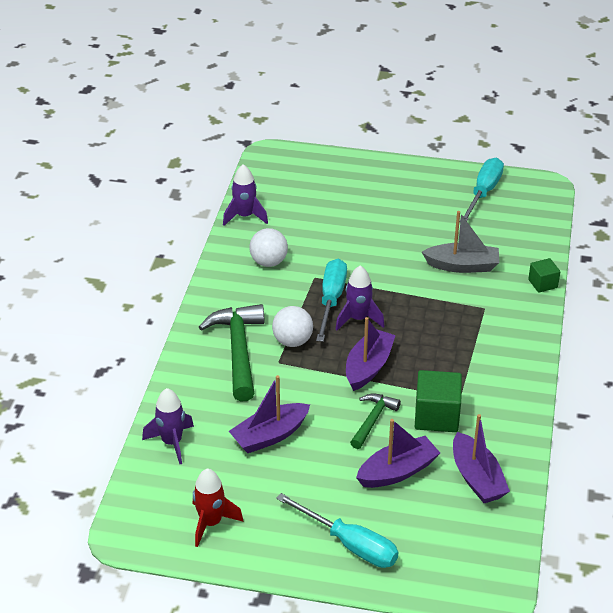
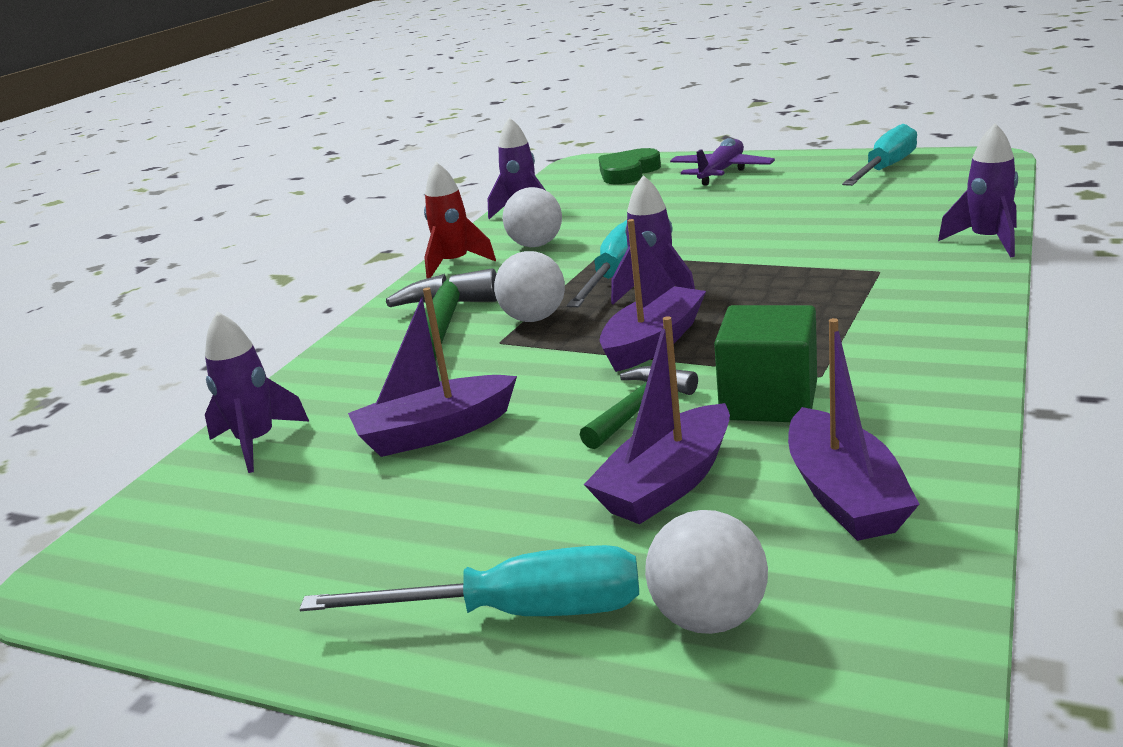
camera: 15 degrees right, 15 degrees down
(211, 523) = (243, 565): red rocket -> red rocket (455, 264)
(308, 173) = (628, 172): none -> green heart
(350, 544) = (517, 613): turquoise screwdriver -> turquoise screwdriver turned 45 degrees counterclockwise
(374, 182) = (721, 172): none -> purple plane
(397, 471) = (667, 484): purple boat -> purple boat turned 150 degrees clockwise
(429, 544) = (710, 618): none -> white ball
(462, 266) = (844, 232): grey boat -> none
(543, 283) = (988, 241): green cube -> purple rocket

